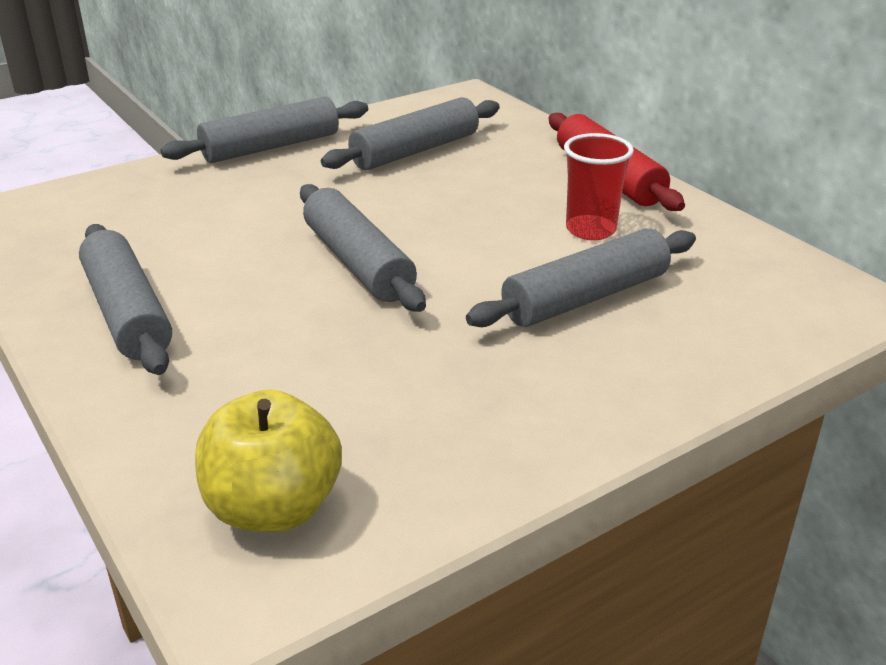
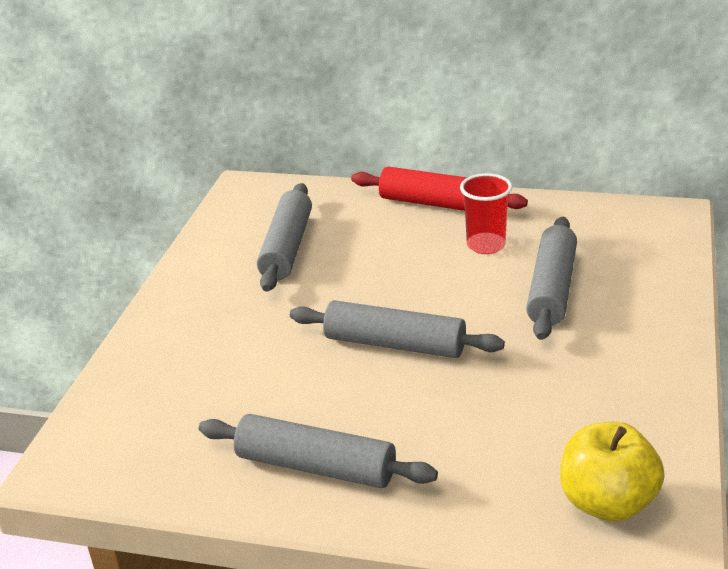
camera: 40 degrees left, 0 degrees up
(271, 147) = (177, 299): grey rolling pin -> none

